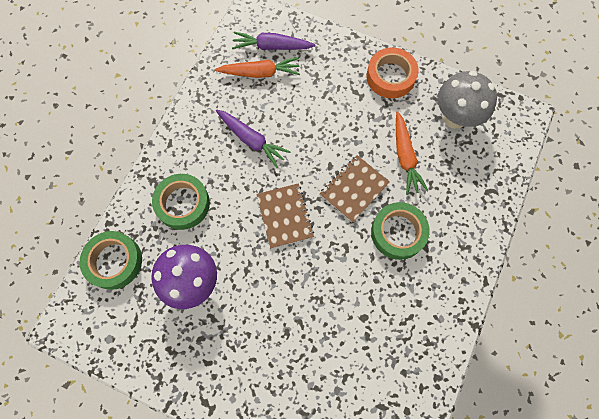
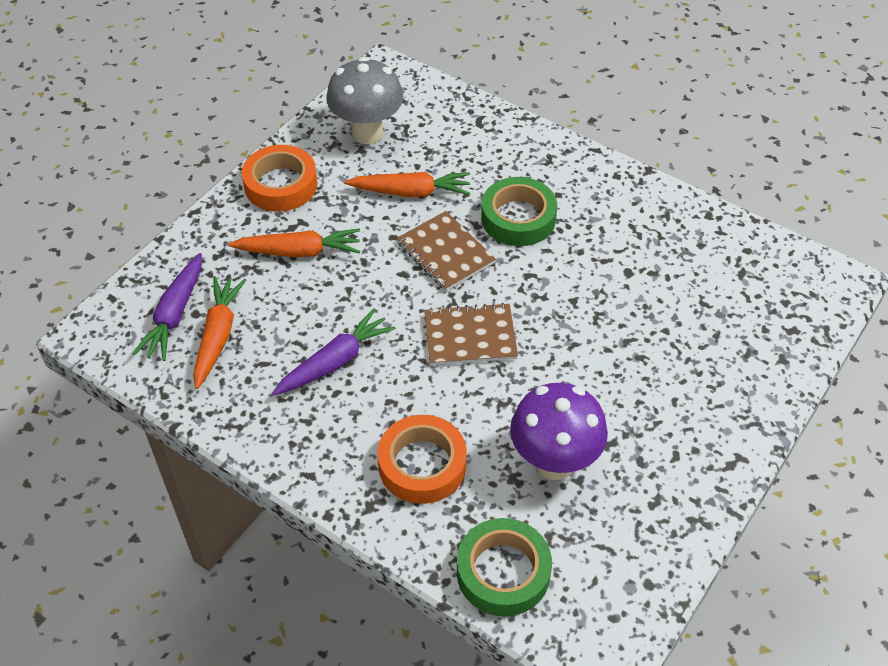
camera: 80 degrees left, 20 degrees down
(183, 204) = (422, 465): green tape -> orange tape
(335, 100) = (299, 251): none -> orange carrot

